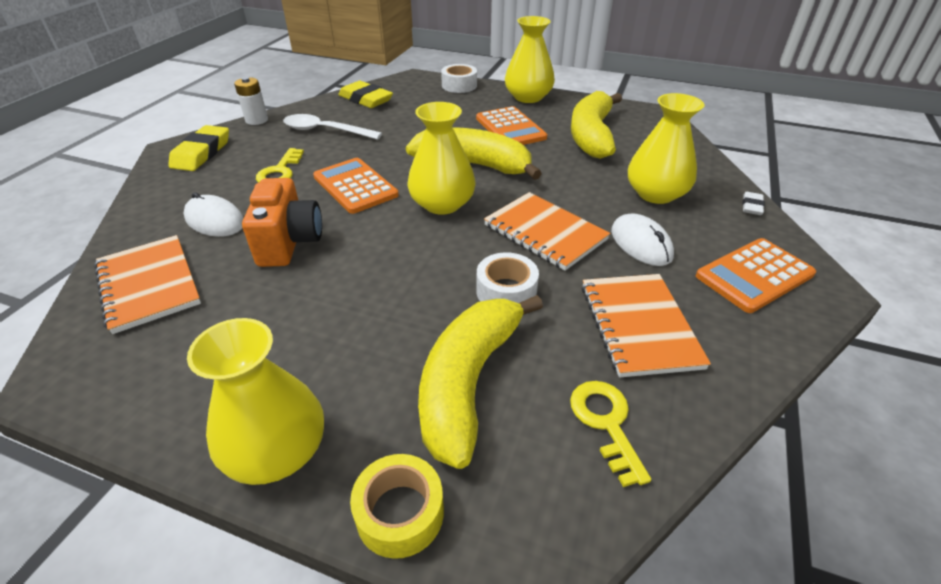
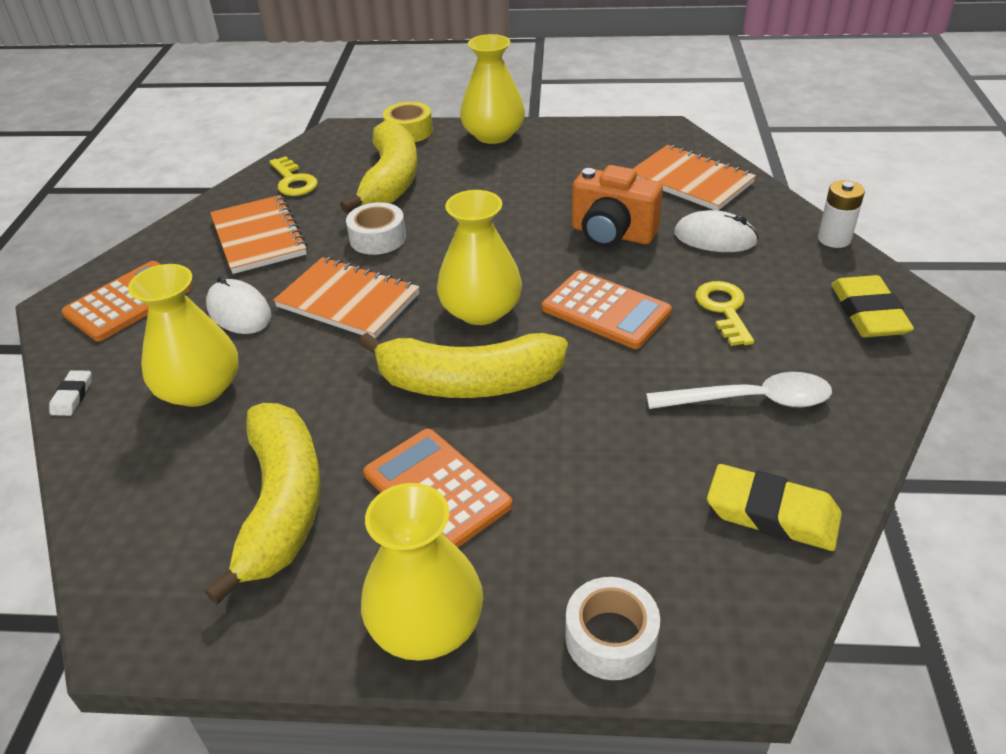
camera: 165 degrees right, 0 degrees up
(257, 120) = (892, 397): white battery -> white battery (834, 239)
(289, 243) = (612, 234): orange camera -> orange camera turned 45 degrees counterclockwise

